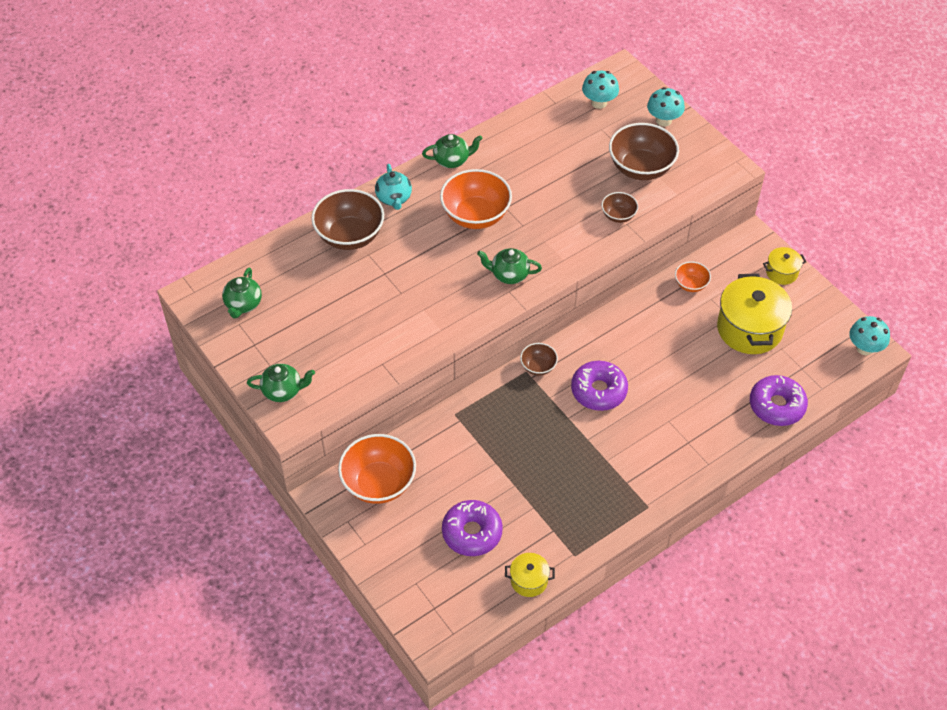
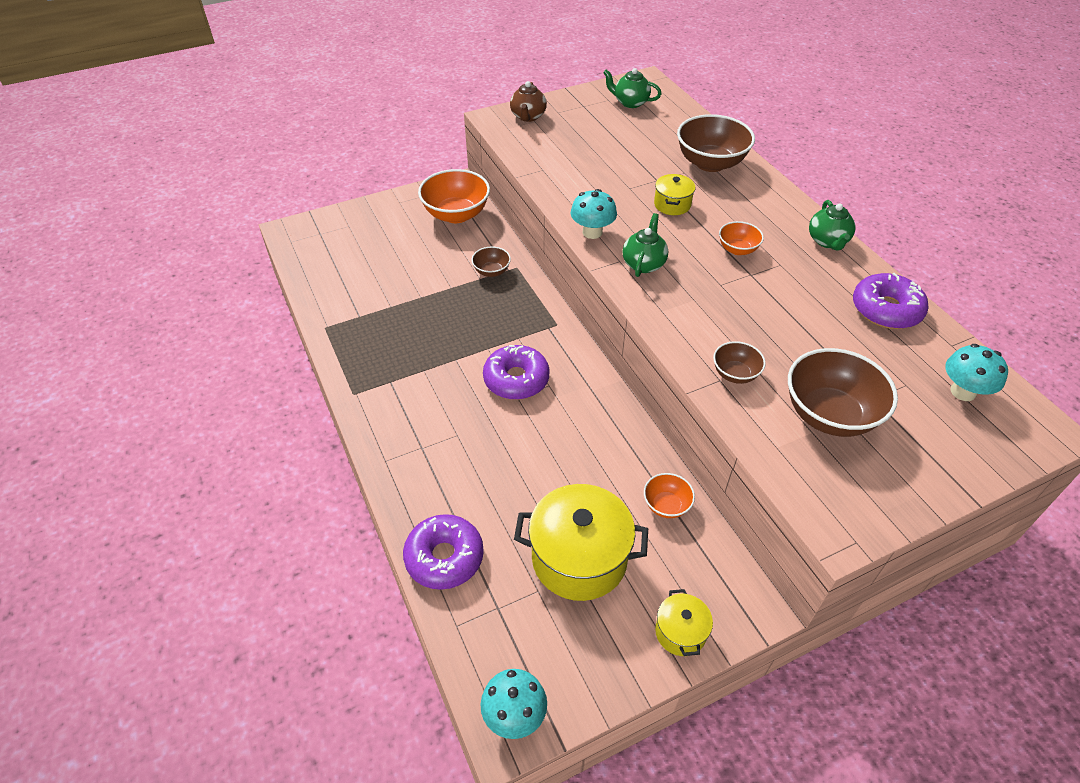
camera: 100 degrees right, 5 degrees down
(283, 391) = (528, 117): green teapot -> brown teapot
(394, 198) = (764, 194): turquoise teapot -> none
(472, 532) = (382, 263): purple donut -> purple donut (886, 310)
(475, 215) = (737, 249): orange bowl -> orange bowl, size x0.51
(529, 580) = (315, 293): yellow pot -> yellow pot (672, 204)
(538, 367) = (561, 335): brown bowl -> brown bowl (491, 271)
(663, 120) = (939, 462): turquoise mushroom -> turquoise mushroom (592, 232)

